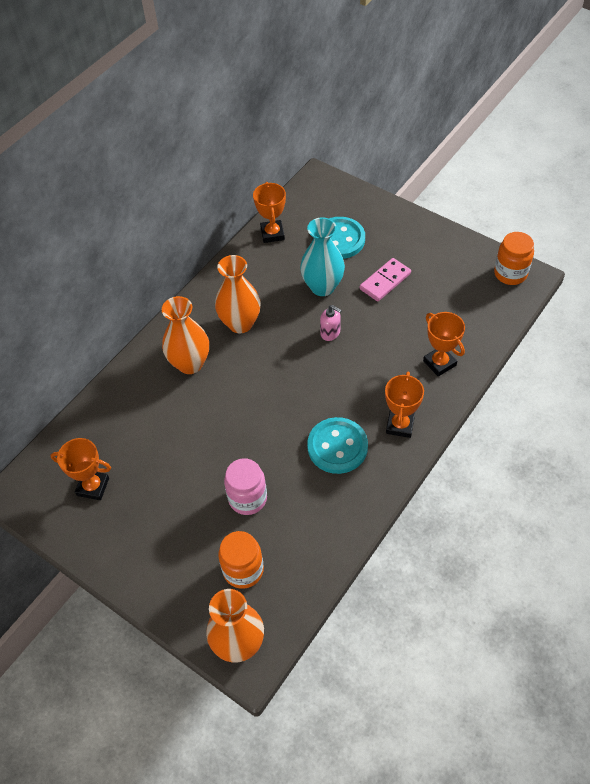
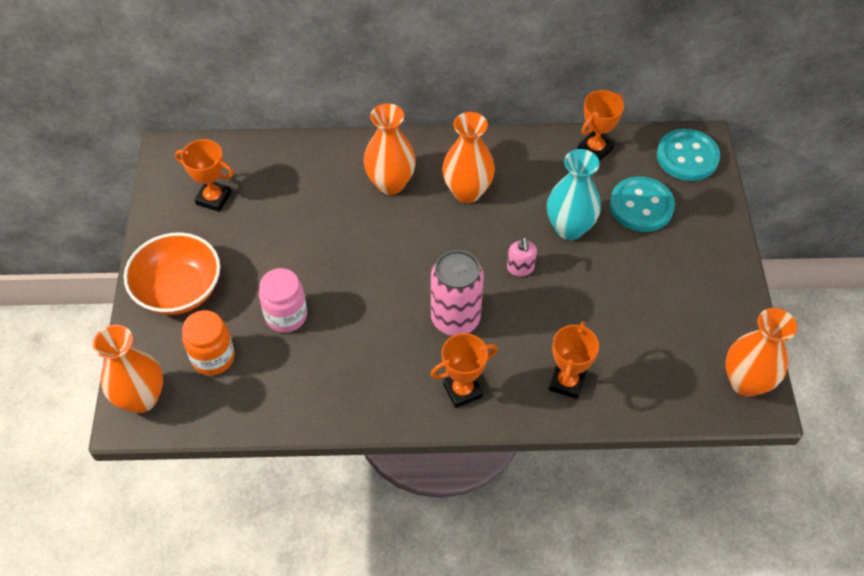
camera: 50 degrees right, 0 degrees up
(93, 487) = (213, 198): orange trophy -> orange trophy turned 45 degrees counterclockwise
(159, 560) = (179, 290): none -> orange bowl
(337, 447) = (395, 352): turquoise button -> turquoise button (687, 157)
(339, 394) = (455, 318): none -> pink can
(385, 281) = (626, 275): pink domino -> none
(510, 273) = (746, 382): orange jar -> orange vase

